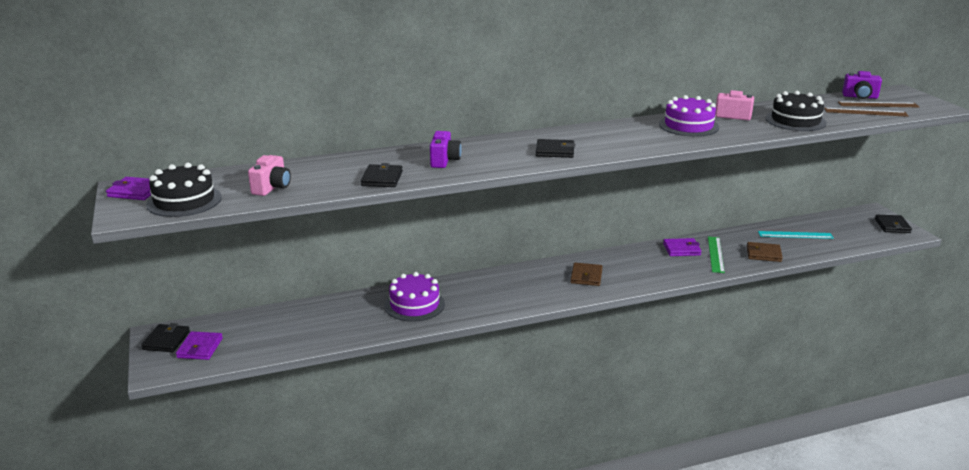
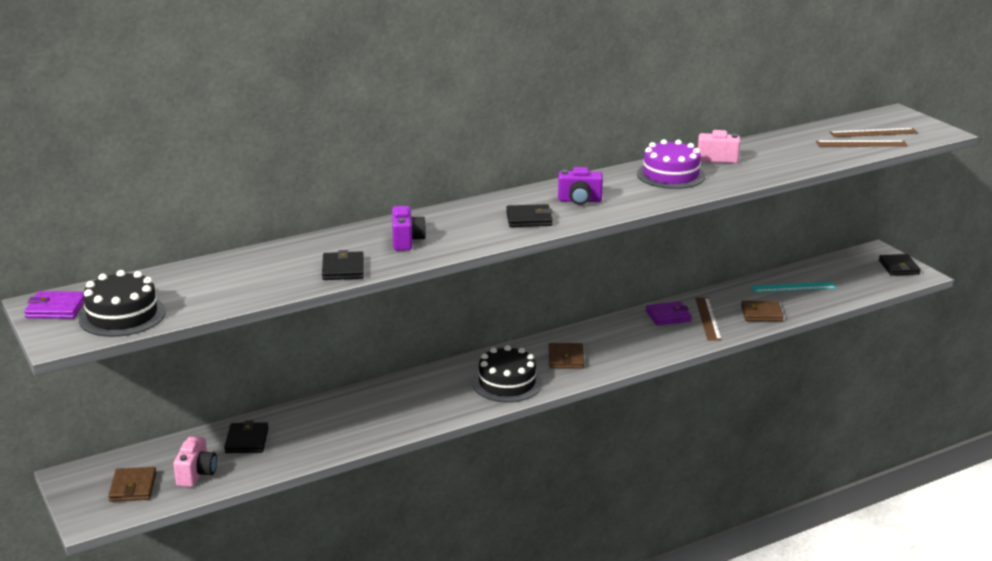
camera: 10 degrees left, 0 degrees up
(166, 340) = (87, 482): black wallet -> black wallet (247, 440)
(200, 348) = (133, 487): purple wallet -> brown wallet
(272, 188) = (219, 291): pink camera -> pink camera (196, 474)
(414, 305) = (374, 411): purple cake -> none
(715, 254) = (708, 318): green ruler -> brown ruler
(795, 121) = (787, 160): black cake -> black cake (507, 383)
(860, 97) = (853, 124): purple camera -> purple camera (579, 200)

